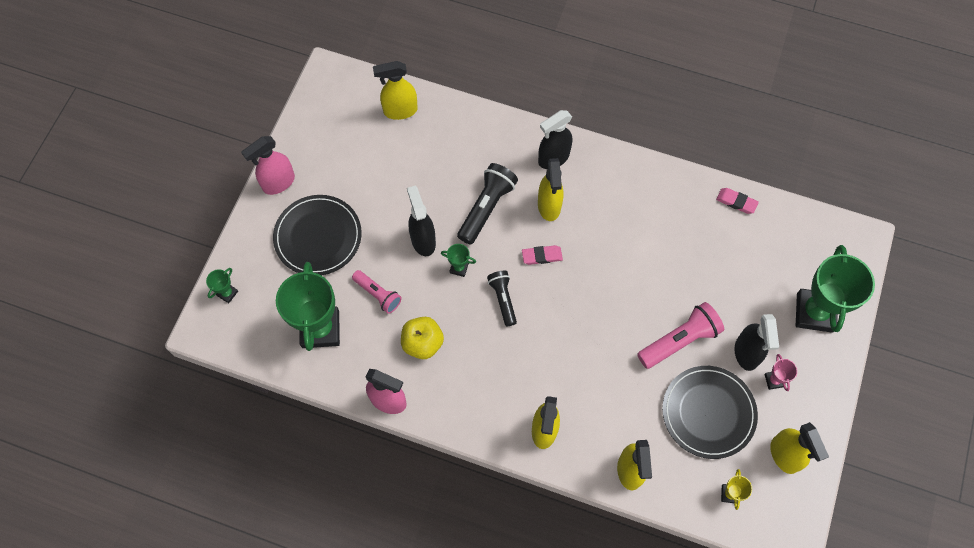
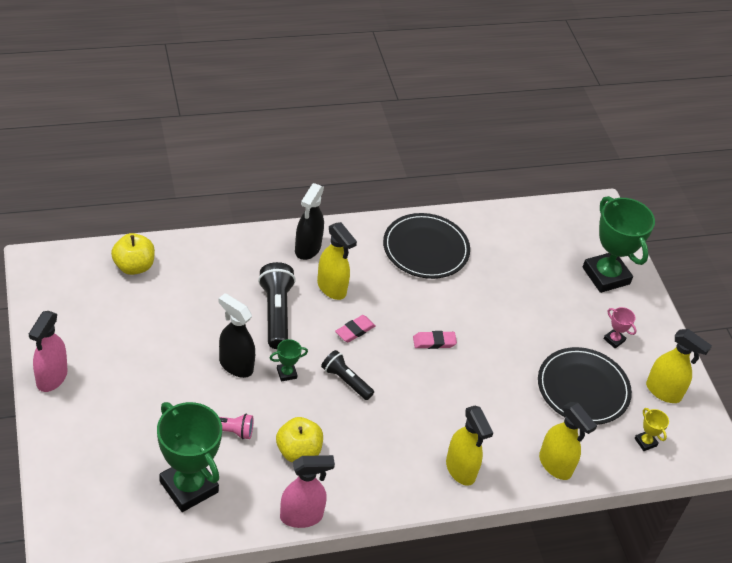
camera: 40 degrees left, 20 degrees down
(227, 293) = (66, 500): green trophy -> none
(318, 237) = (128, 407): black plate -> black plate (425, 249)
(400, 111) = (134, 266): yellow spray bottle -> yellow apple
(679, 340) = (519, 344): pink flashlight -> none
(736, 202) = (485, 220): pink eraser -> pink eraser (434, 342)
(746, 353) = (578, 329): black spray bottle -> none

